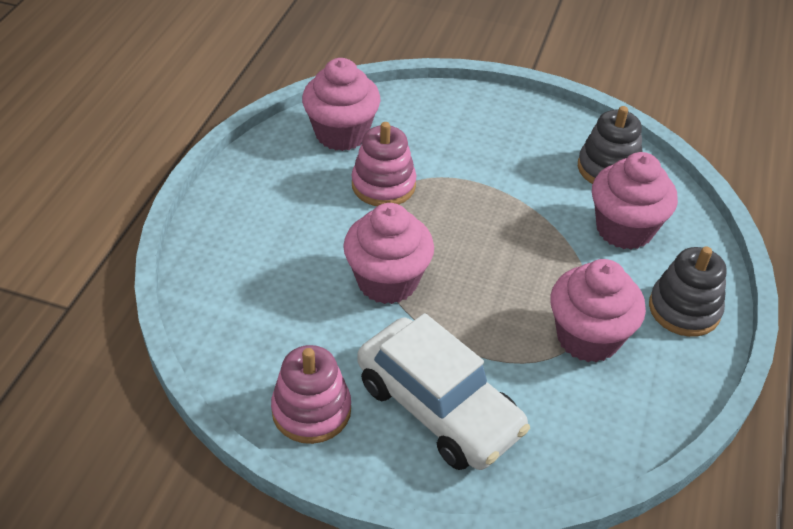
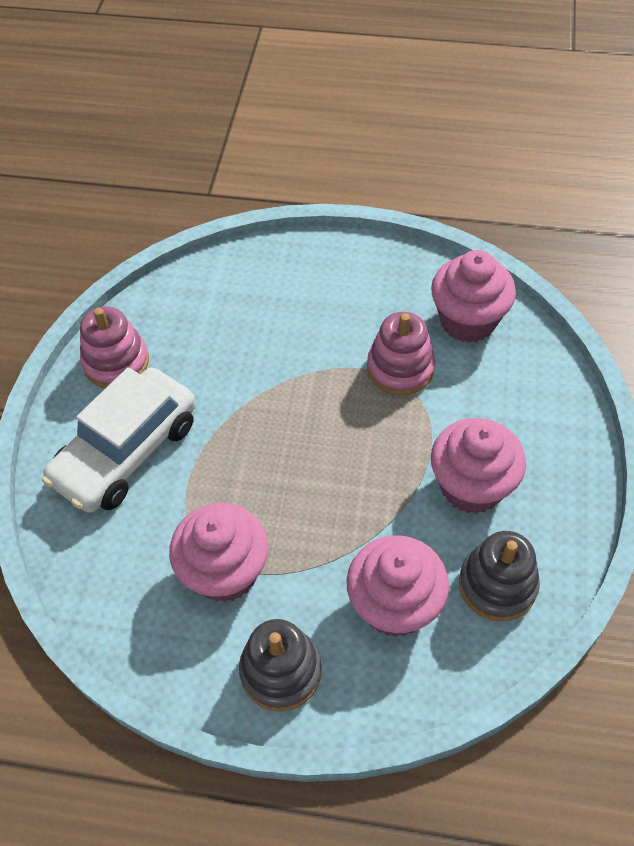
camera: 85 degrees right, 10 degrees up
(387, 281) = (268, 392): pink cupcake -> pink cupcake (471, 486)

